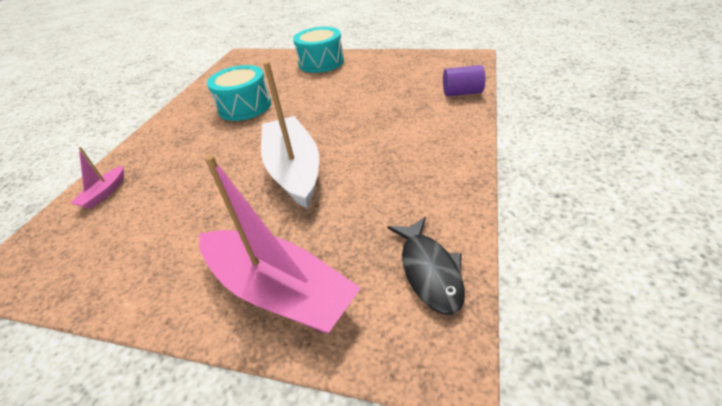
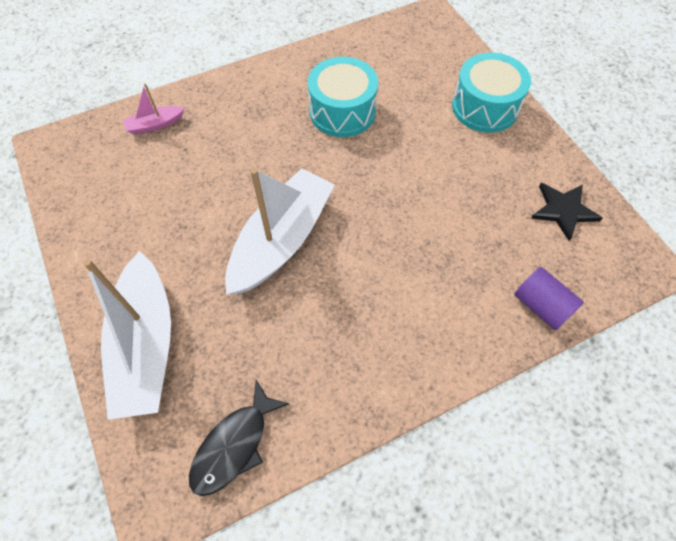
camera: 45 degrees right, 20 degrees up
(279, 290) = (146, 345): pink boat -> white boat
(414, 65) = (563, 210): none -> black star

